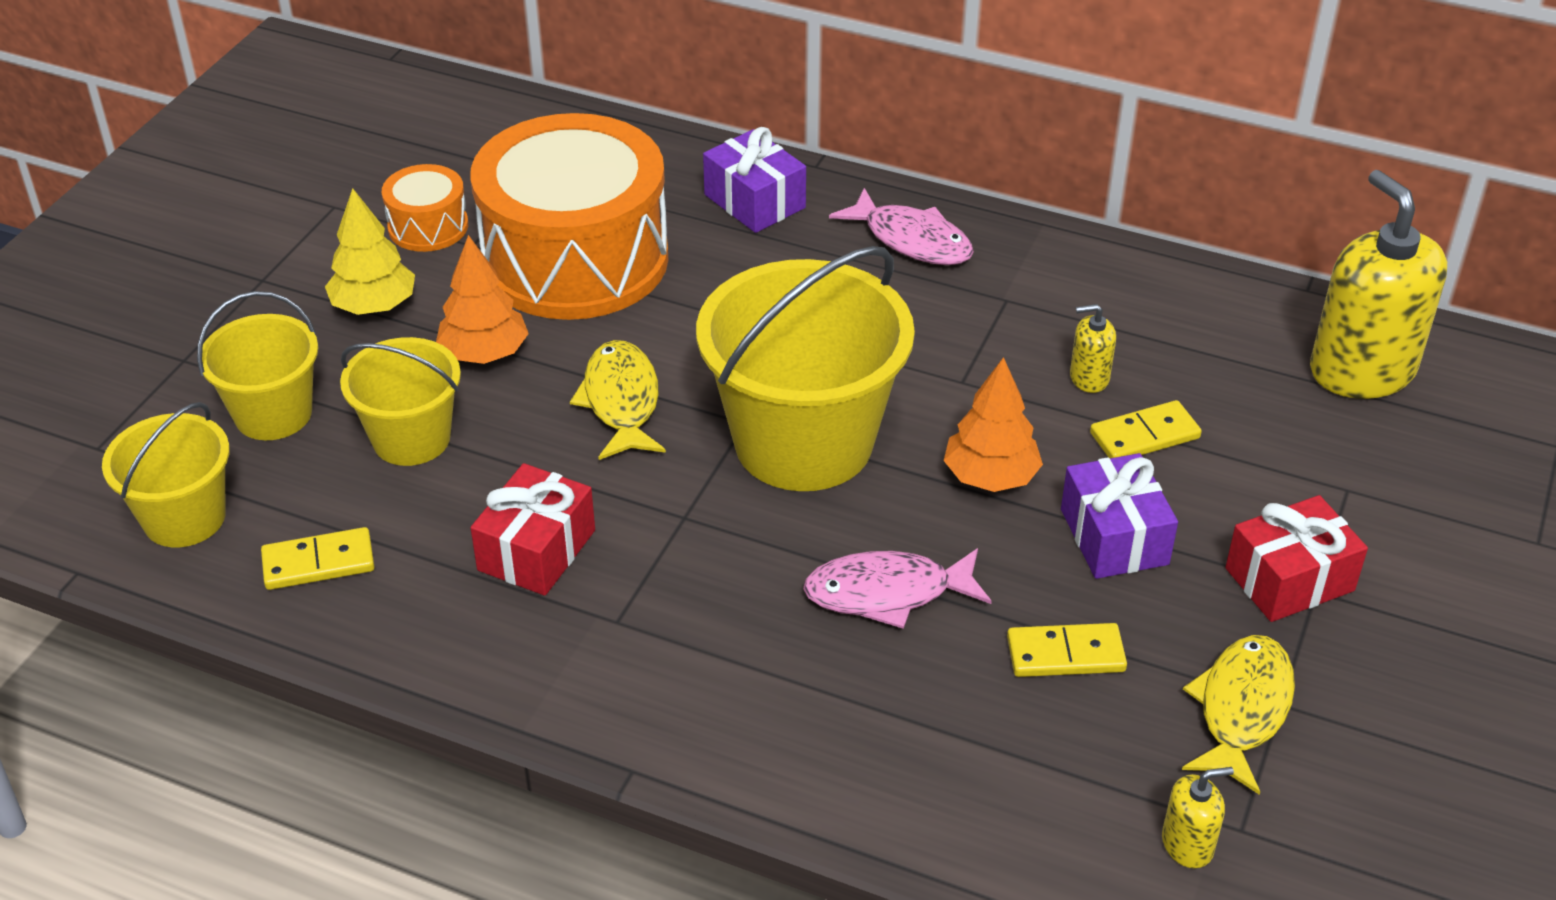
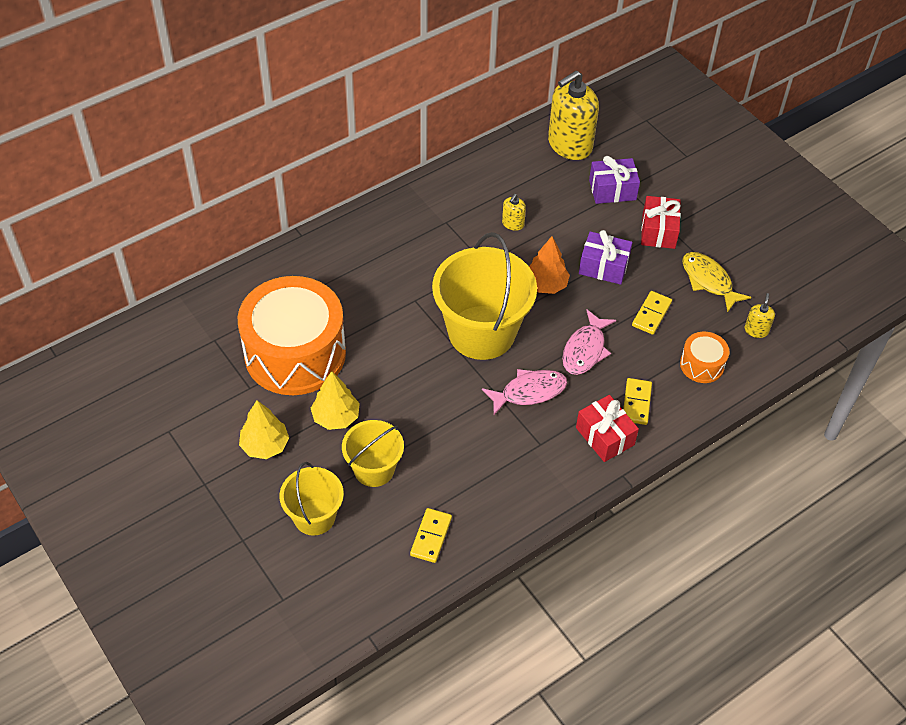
camera: 60 degrees left, 10 degrees up
(184, 518) = (362, 579): yellow bucket -> none
(428, 226) = (220, 399): orange drum -> orange drum (702, 365)
(484, 353) = (336, 417): orange tree -> yellow tree
(536, 550) = (480, 453): red gift -> red gift (605, 436)
(621, 402) = (408, 382): yellow fish -> none
(754, 201) = (308, 269): purple gift -> purple gift (612, 190)
(911, 240) = (382, 231): pink fish -> pink fish (529, 392)
(1144, 435) = (557, 226): yellow domino -> yellow domino (636, 403)
(1362, 370) = (569, 145): yellow soap dispenser -> yellow soap dispenser turned 45 degrees counterclockwise

